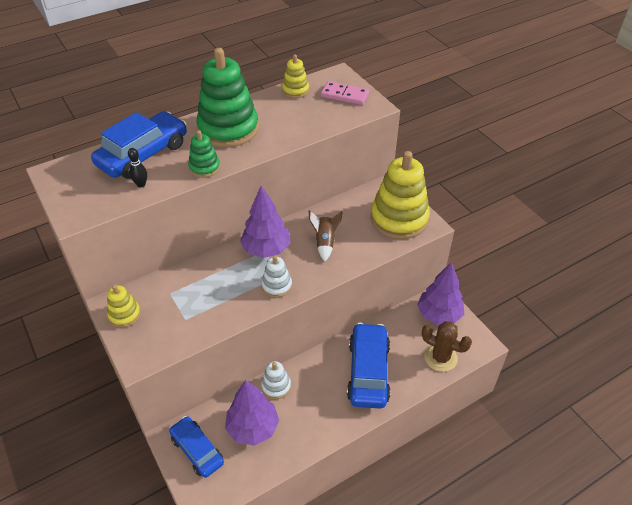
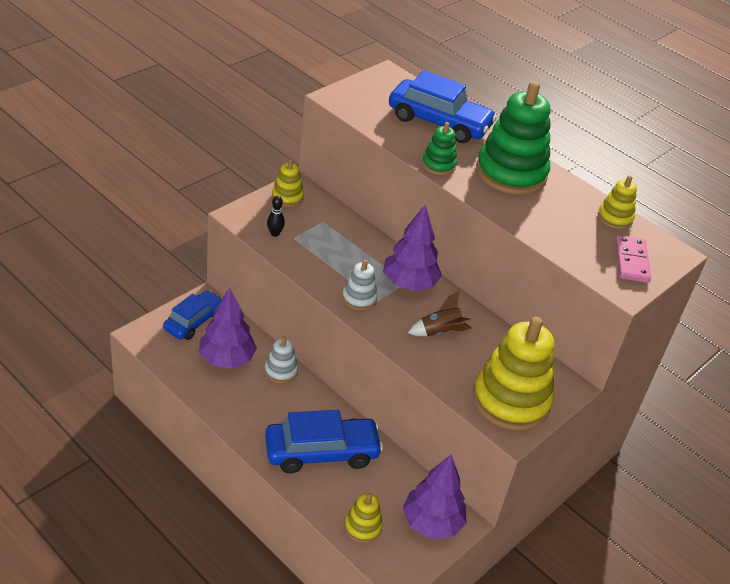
camera: 70 degrees right, 5 degrees down
(141, 184) = (394, 128): black bowling pin -> black bowling pin (275, 233)
(440, 357) = (363, 527): brown cactus -> yellow stacking toy

